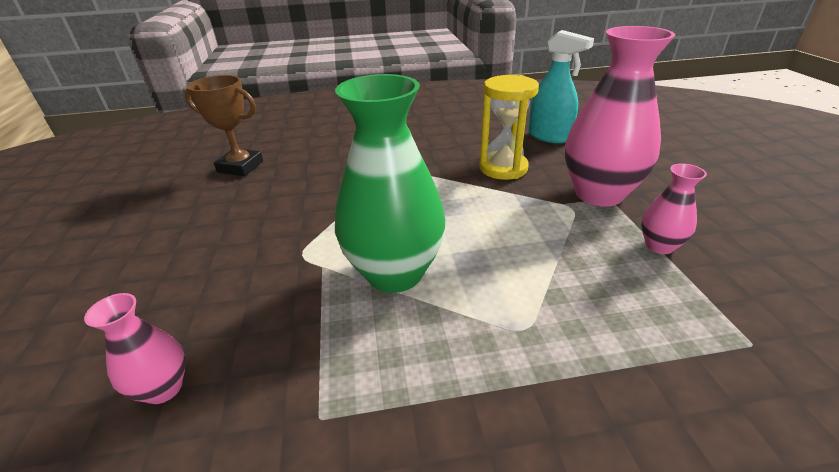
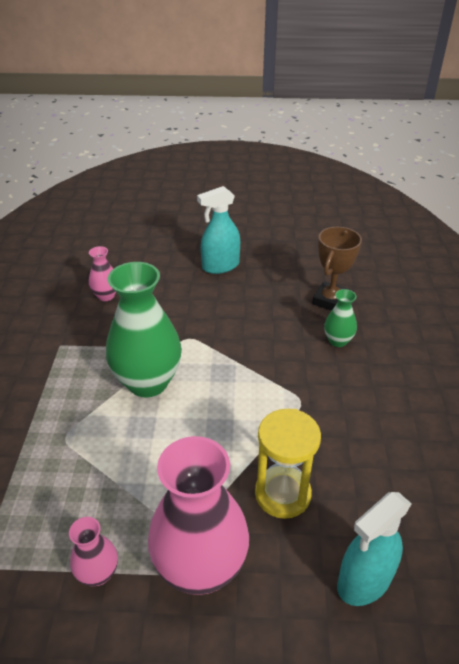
camera: 100 degrees right, 5 degrees up
(128, 254) = (220, 266): none -> turquoise spray bottle
(308, 159) = (338, 341): none -> green vase

